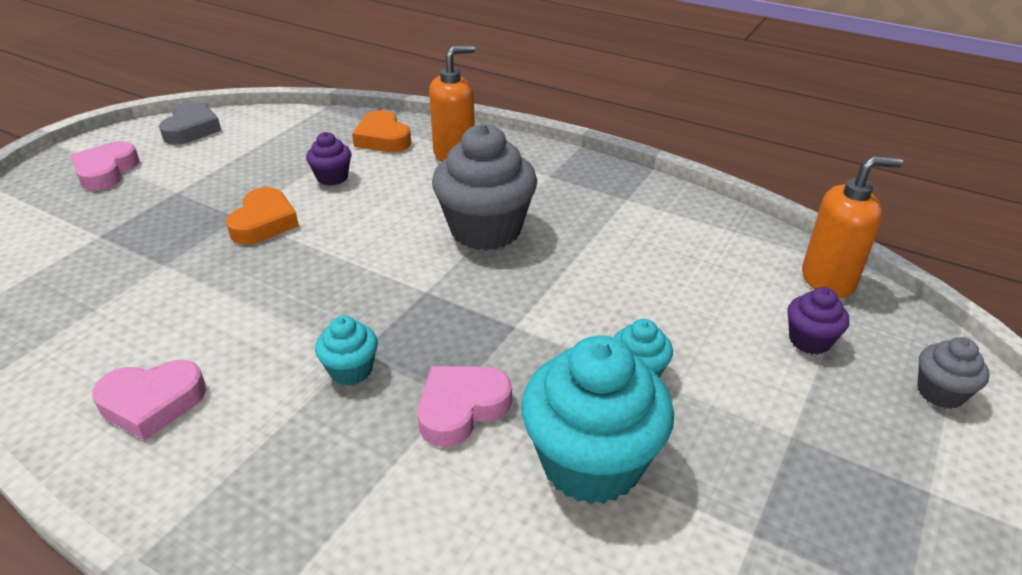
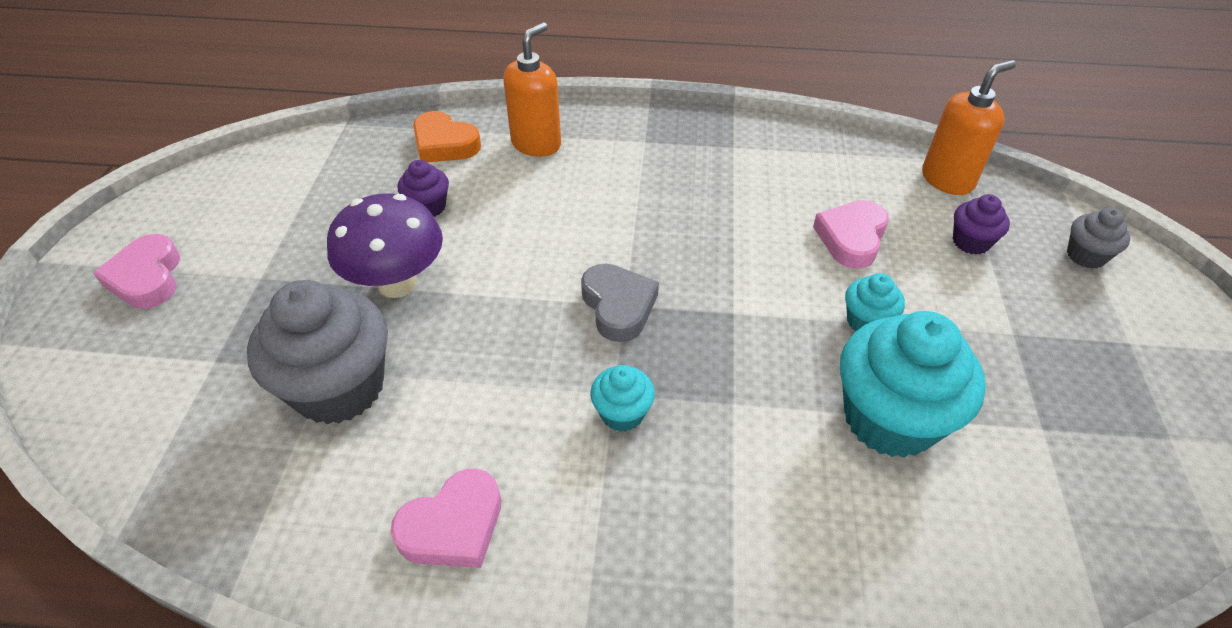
camera: 25 degrees left, 10 degrees up
(191, 129) = (208, 192): grey heart -> grey heart (618, 306)
(264, 222) = (397, 283): orange heart -> purple mushroom
(461, 408) = (749, 412): pink heart -> pink heart (851, 238)
(485, 230) = (631, 220): grey cupcake -> grey cupcake (339, 387)

